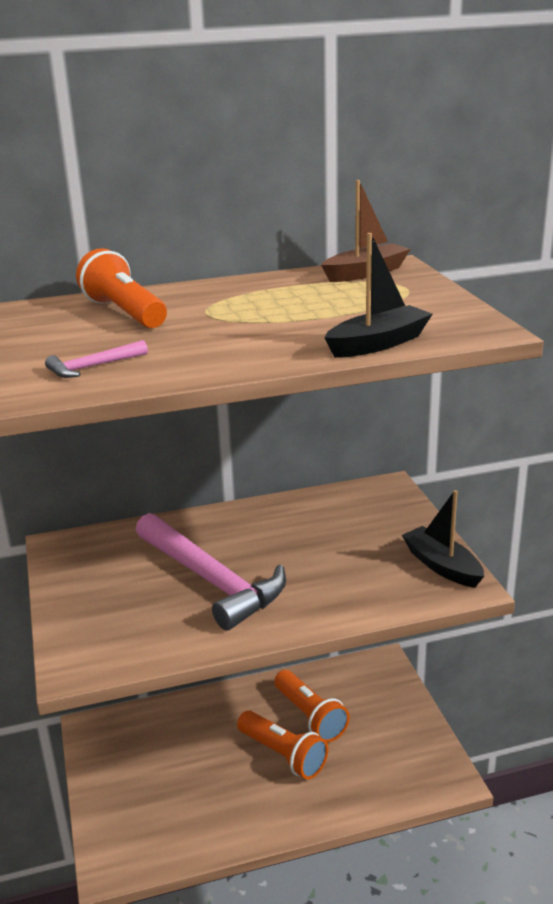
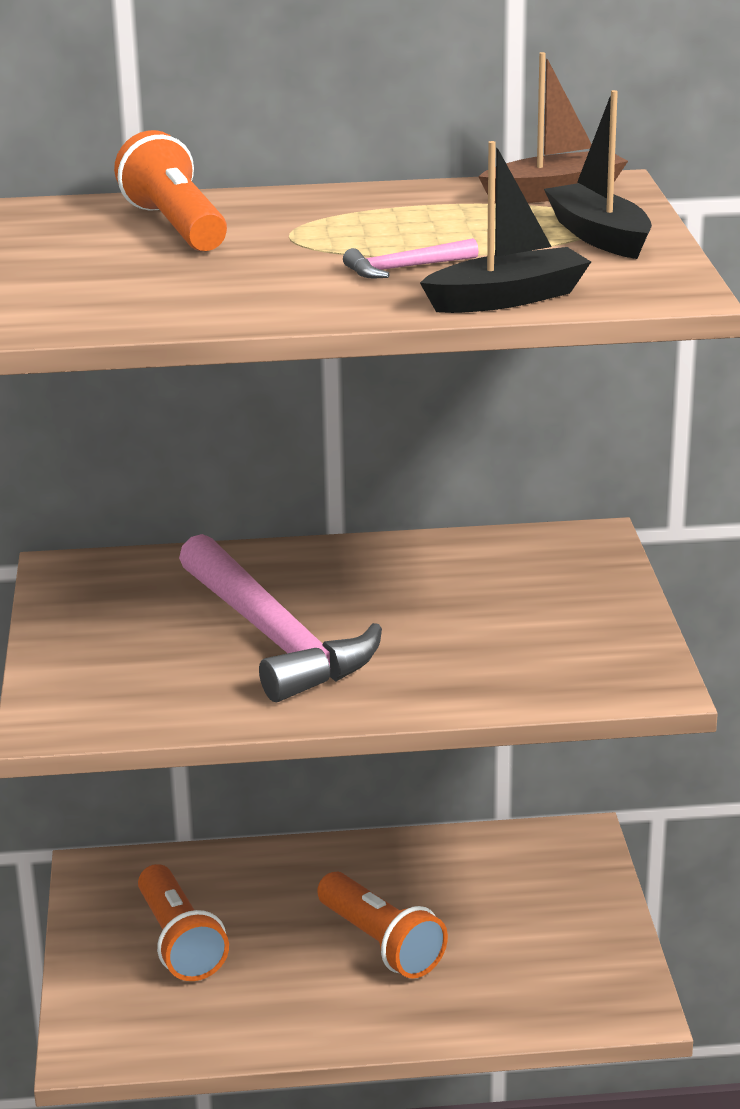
camera: 10 degrees right, 0 degrees up
(93, 367) = (107, 298): pink hammer -> pink hammer (404, 268)
(310, 716) = (438, 898): orange flashlight -> orange flashlight (179, 942)
(442, 566) = (627, 655): black boat -> black boat (599, 236)

